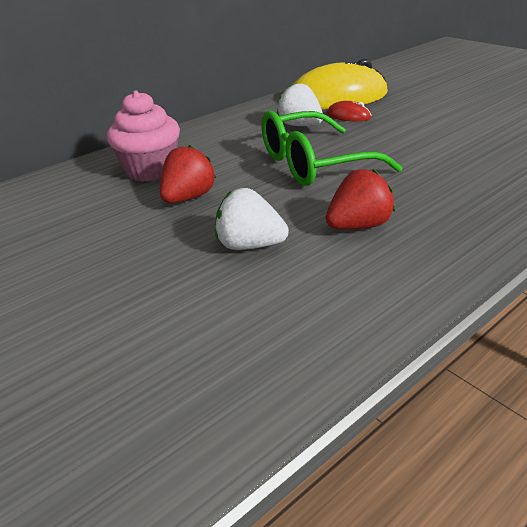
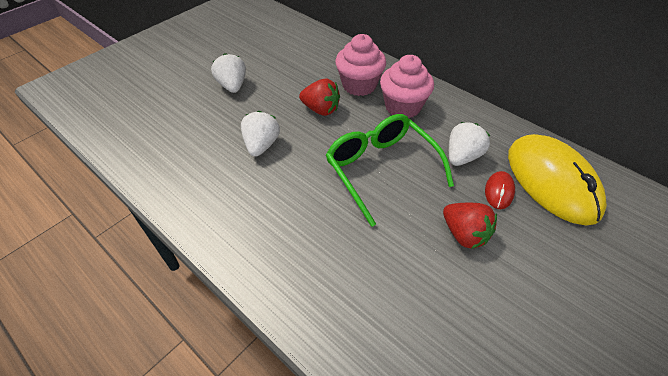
camera: 80 degrees right, 15 degrees up
(74, 282) = (232, 86): none -> white strawberry
(209, 147) = (403, 107): none -> pink cupcake
(358, 226) = (283, 197): red strawberry -> red strawberry (464, 234)

